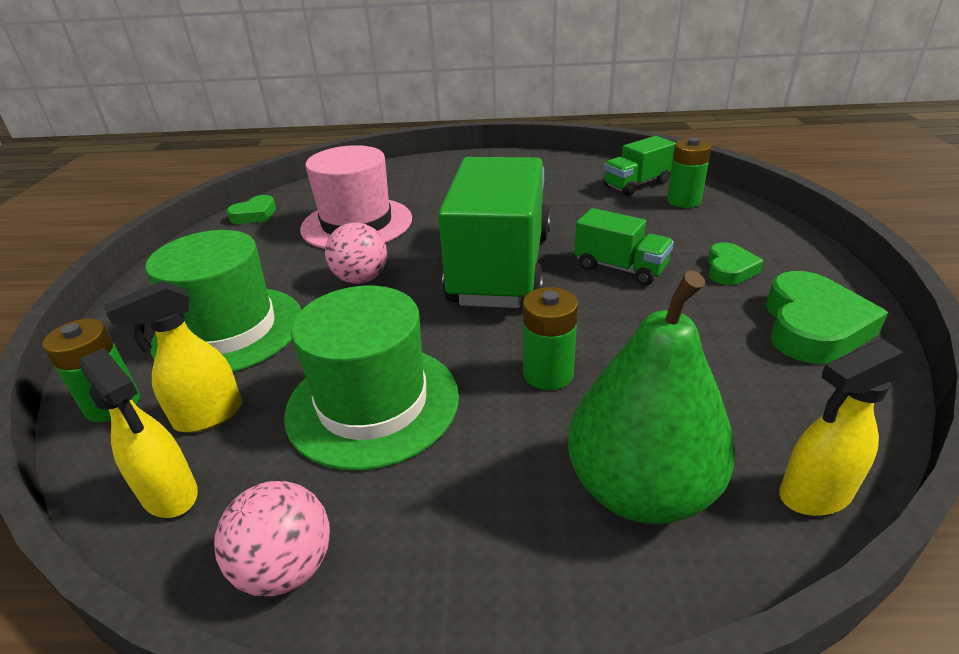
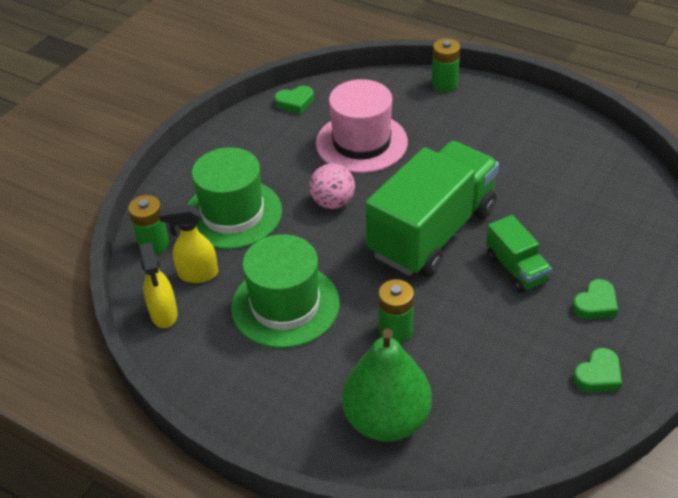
camera: 30 degrees right, 10 degrees up
(286, 567) = (199, 376): pink ball -> none
(636, 184) = (616, 184): green truck -> none
(683, 201) = (636, 220): green battery -> green battery (444, 84)
(812, 326) = (598, 375): green heart -> green heart, size x0.58
(814, 494) = (473, 466): yellow spray bottle -> none

